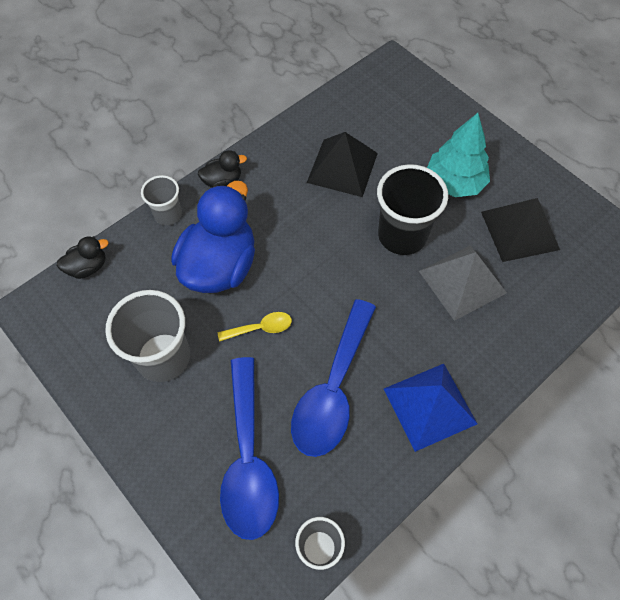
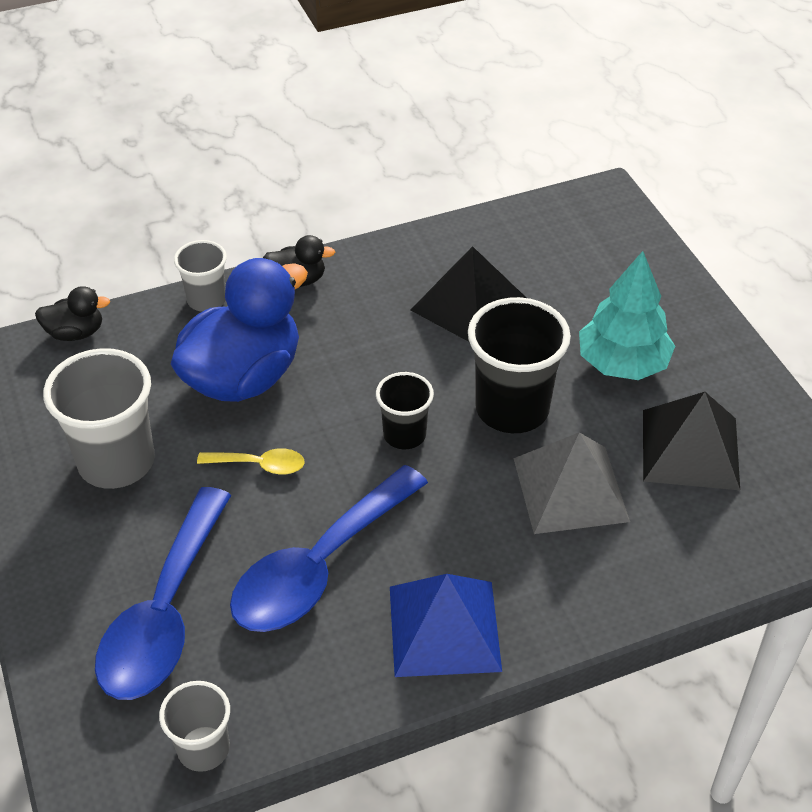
camera: 20 degrees right, 15 degrees down
(344, 275) = (404, 435): none -> black cup

